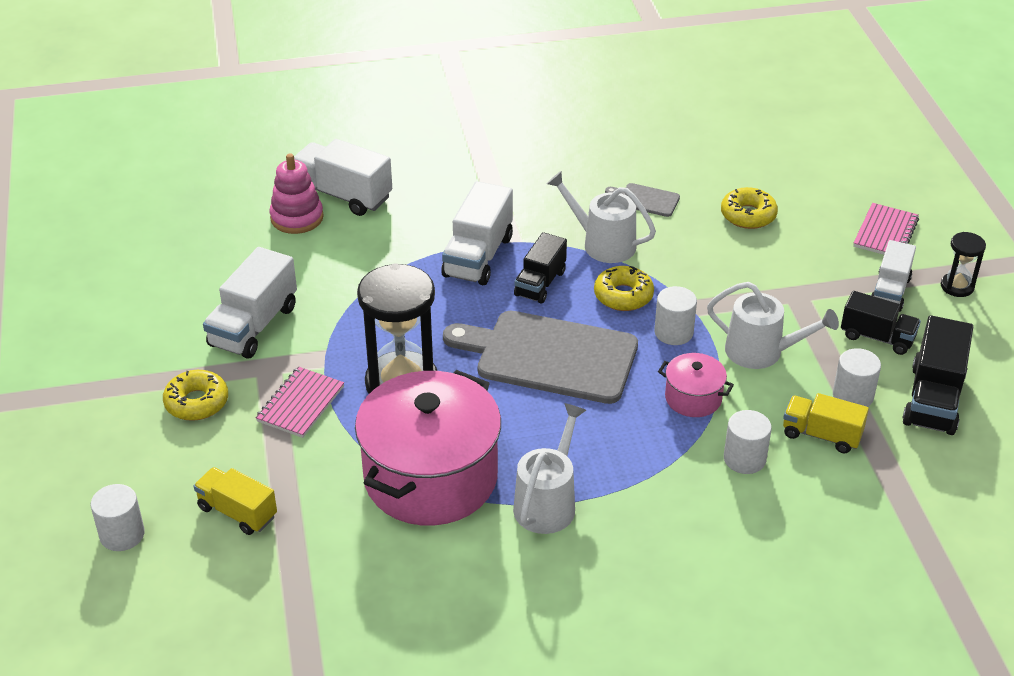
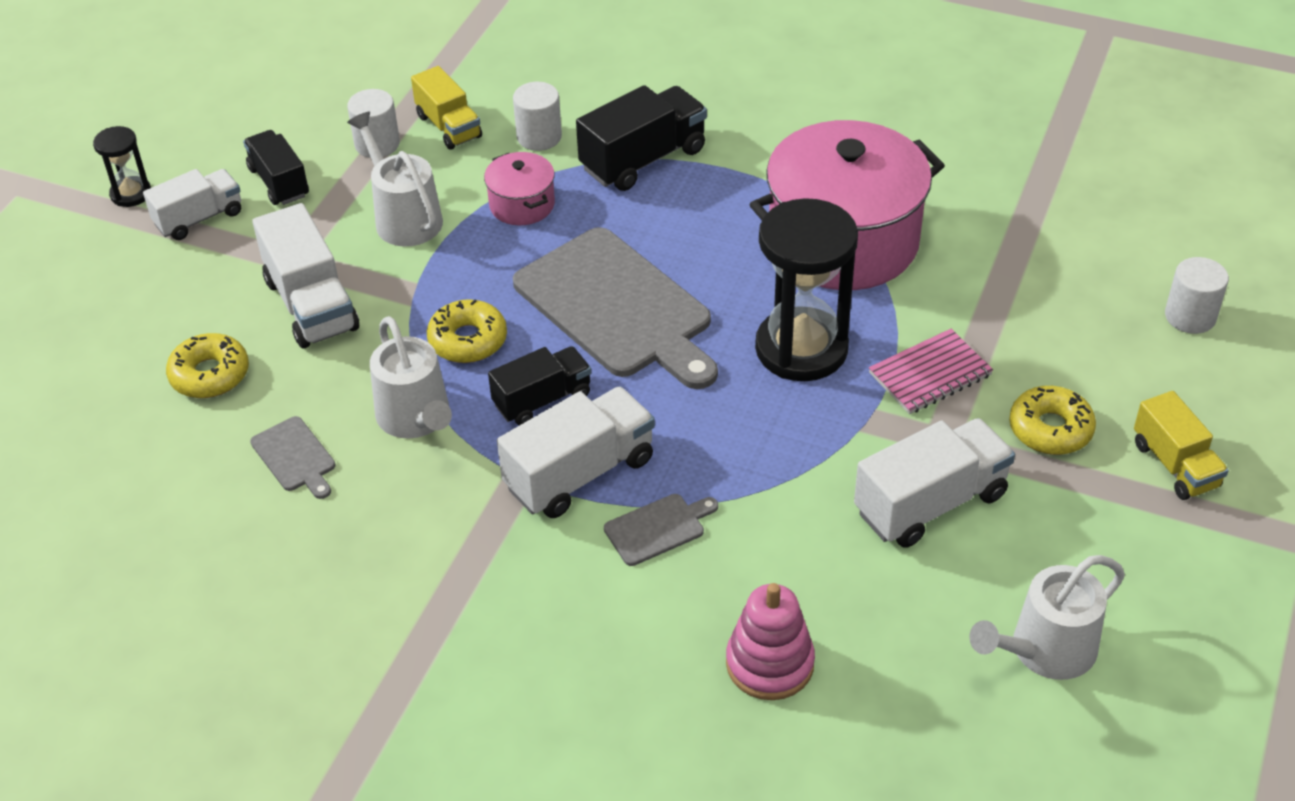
camera: 145 degrees left, 5 degrees up
(237, 512) = (1059, 289): yellow truck -> yellow truck (1175, 465)
(343, 195) = (675, 675): white truck -> white truck (311, 305)
(408, 249) = (658, 528): none -> grey cutting board
(548, 503) = (751, 175): white watering can -> white watering can (1045, 650)
(673, 332) = (464, 275): white cylinder -> none
(885, 233) = (103, 281): pink notebook -> none
(933, 399) = (313, 112): black truck -> black truck (643, 159)

